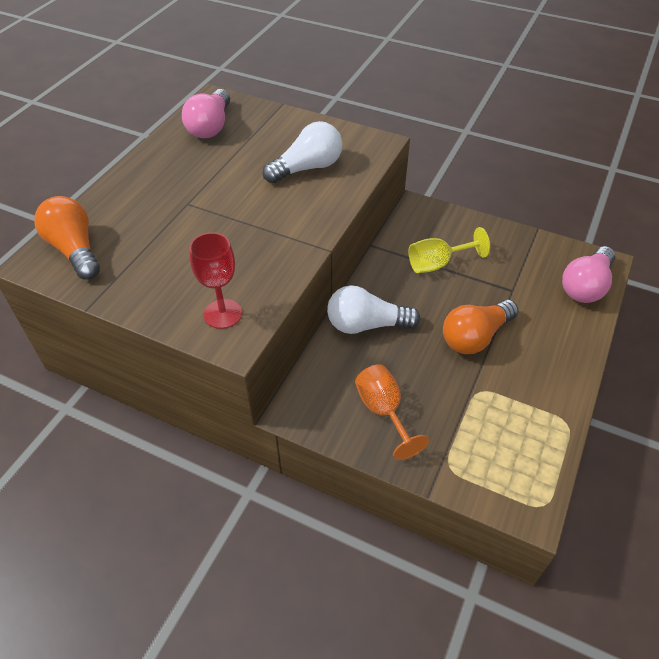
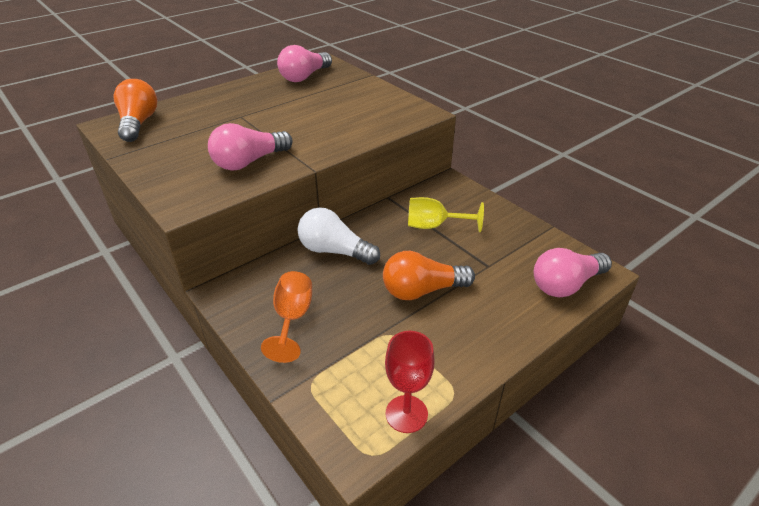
camera: 25 degrees right, 10 degrees down
(223, 314) = (192, 187): red goblet -> red goblet (406, 414)
(254, 262) = (249, 162): none -> pink light bulb
(307, 168) = (350, 116): white light bulb -> none

